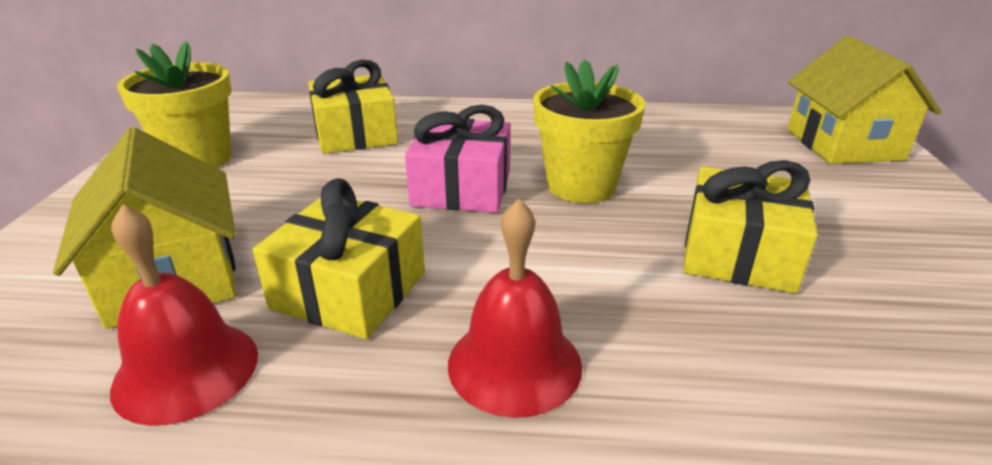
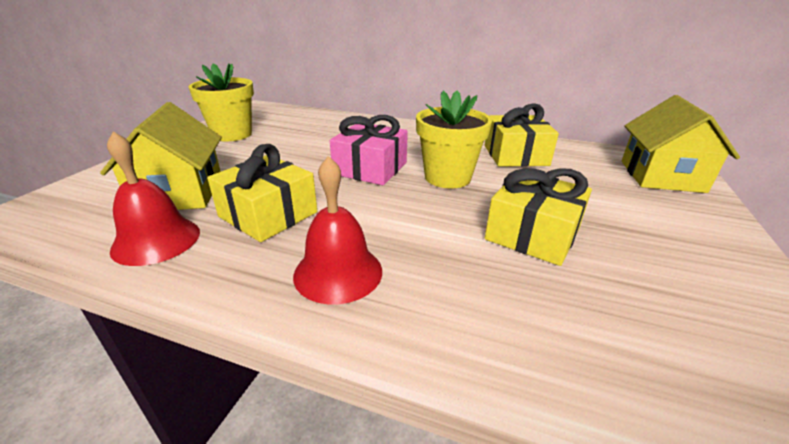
camera: 15 degrees right, 0 degrees up
(355, 134) = (326, 131): yellow gift -> yellow gift (515, 155)

